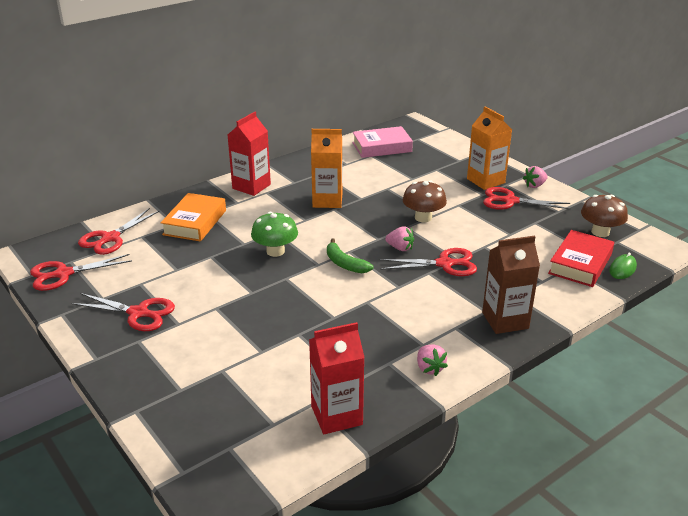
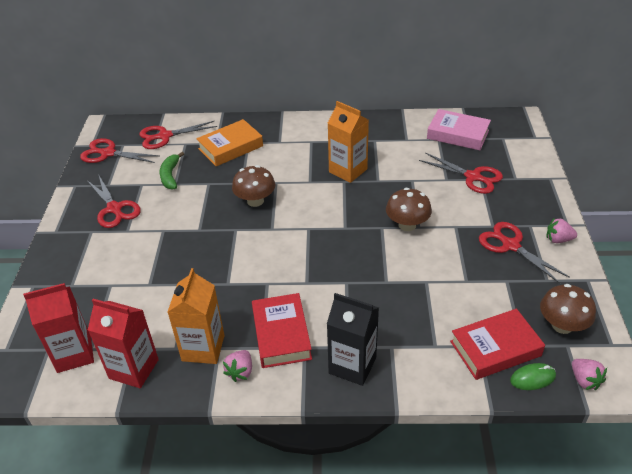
camera: 40 degrees right, 10 degrees up
(251, 186) = (306, 131): red carton -> red carton (74, 354)
(275, 251) = (255, 201): green mushroom -> brown mushroom
(345, 264) = (291, 238): green banana -> green banana (170, 175)
(400, 248) = (351, 246): pink strawberry -> pink strawberry (584, 380)
(427, 328) = (281, 334): none -> red book
(444, 264) = (369, 281): red scissors -> red scissors (473, 177)
(485, 181) = (513, 212): orange carton -> orange carton (203, 348)
(505, 320) = (352, 365): brown carton -> black carton

